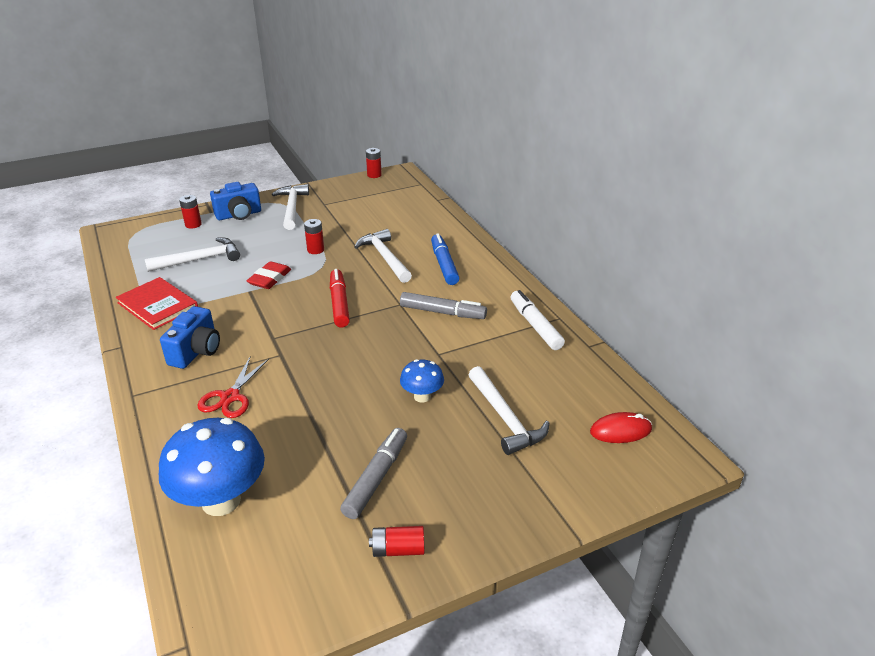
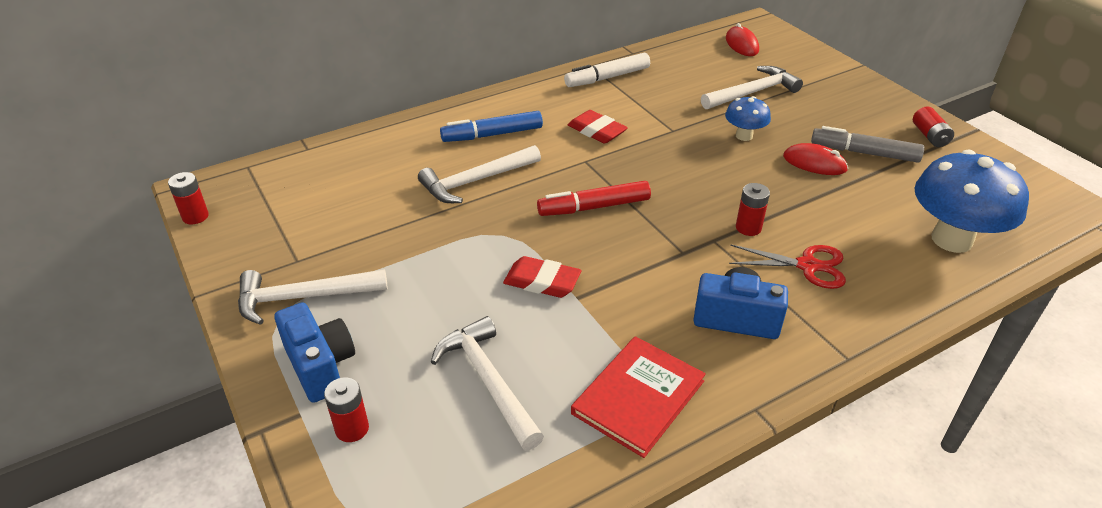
camera: 95 degrees left, 5 degrees up
(315, 250) = (455, 247): red battery -> red battery (748, 228)
(366, 435) = (814, 163): none -> red mouse
(442, 312) = (596, 131): grey marker -> red eraser

